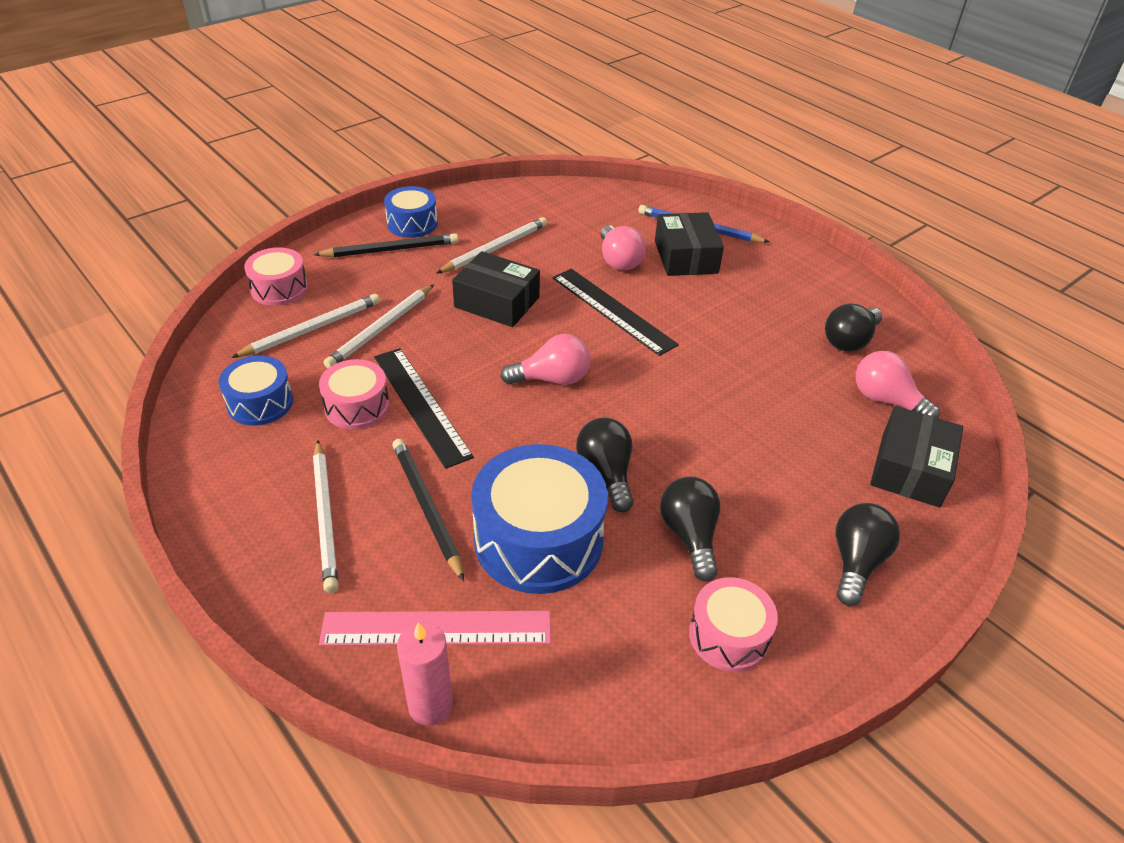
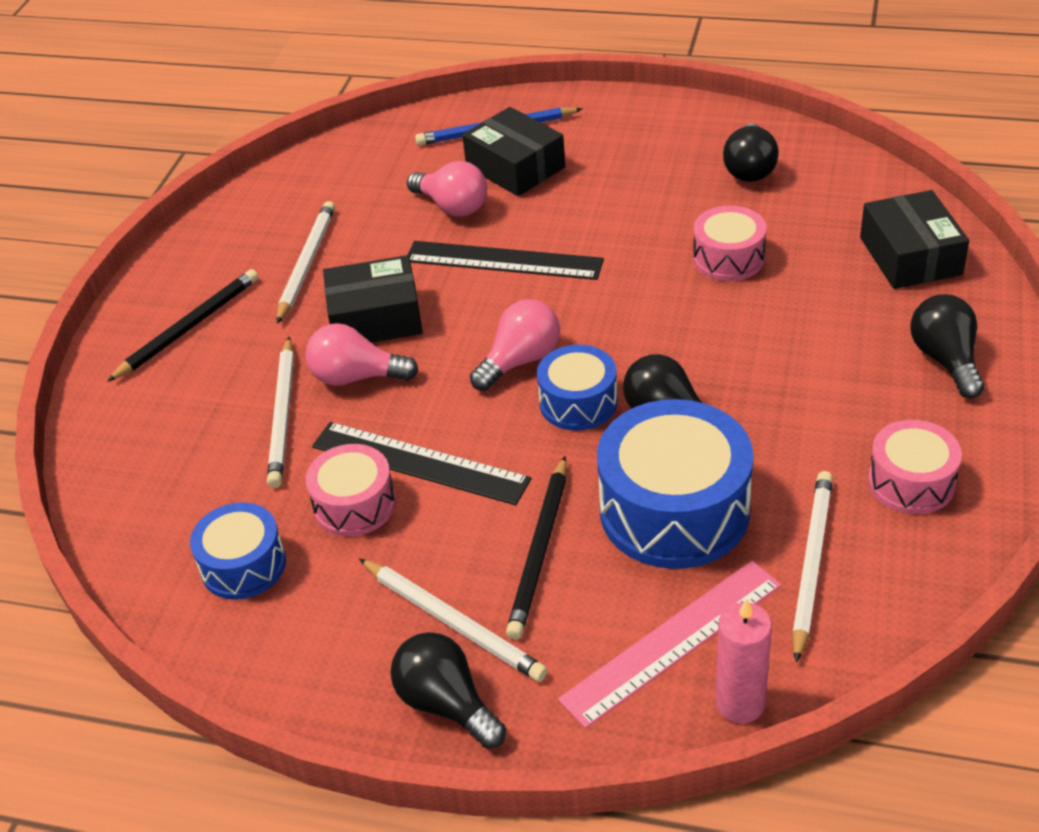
camera: 30 degrees left, 0 degrees up
(279, 288) = (109, 441): pink drum -> pink drum (728, 258)
(312, 329) = (204, 460): white pencil -> white pencil (811, 564)
(412, 223) = (177, 286): blue drum -> blue drum (578, 402)
(426, 508) = (540, 550): black pencil -> black pencil turned 105 degrees counterclockwise
(689, 536) = (797, 423): black light bulb -> black light bulb (446, 704)
(886, 400) = (833, 206): pink light bulb -> pink light bulb (356, 377)

